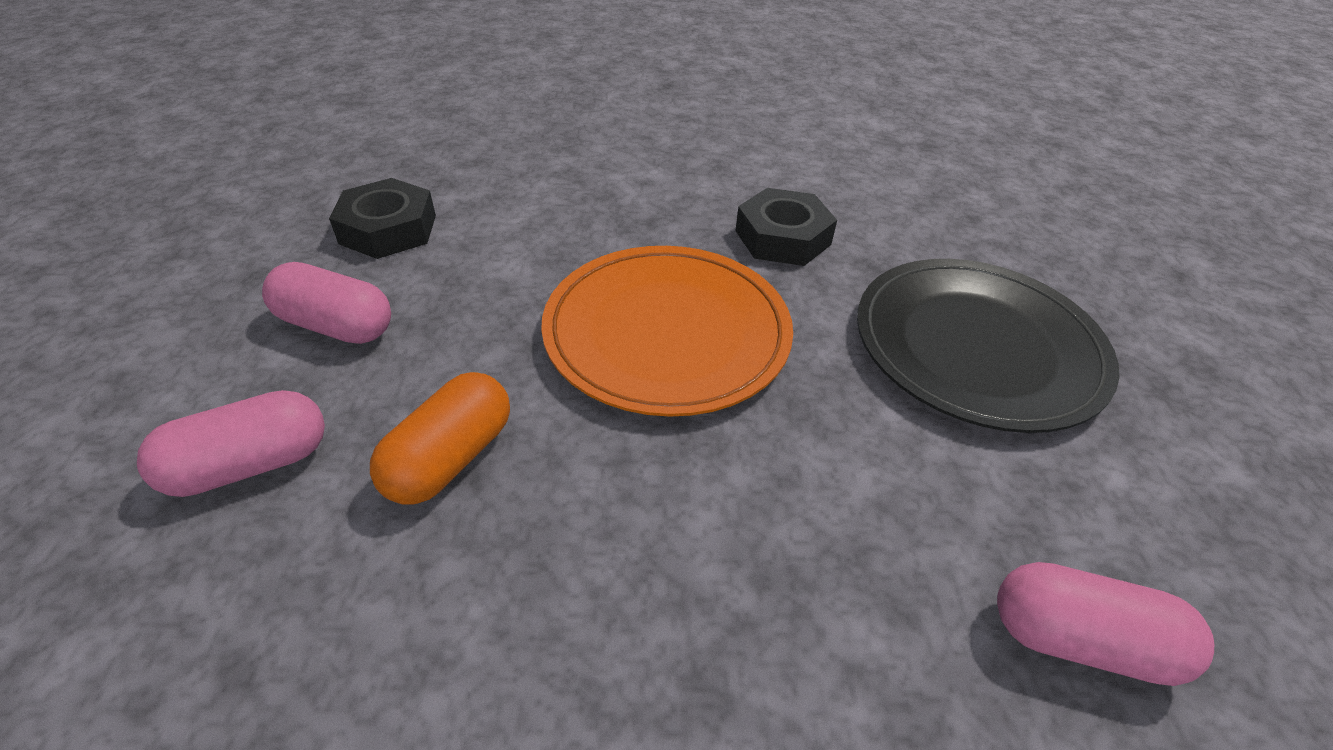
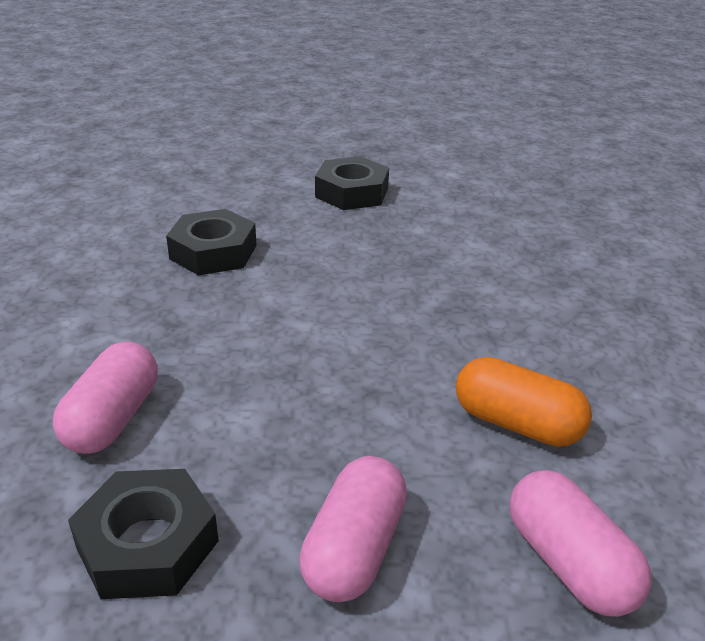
camera: 90 degrees left, 10 degrees down
(667, 333) = (348, 314): orange plate -> none
(977, 347) = (352, 192): black plate -> black nut
(1080, 640) = (556, 201): pink capsule -> pink capsule (113, 418)

